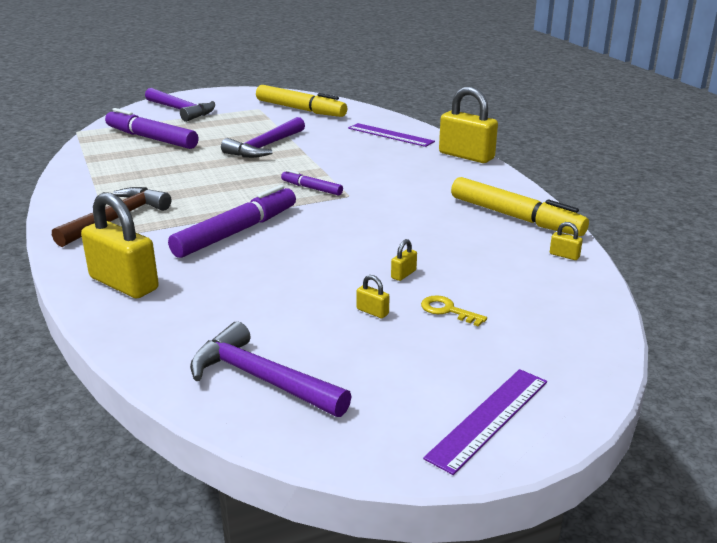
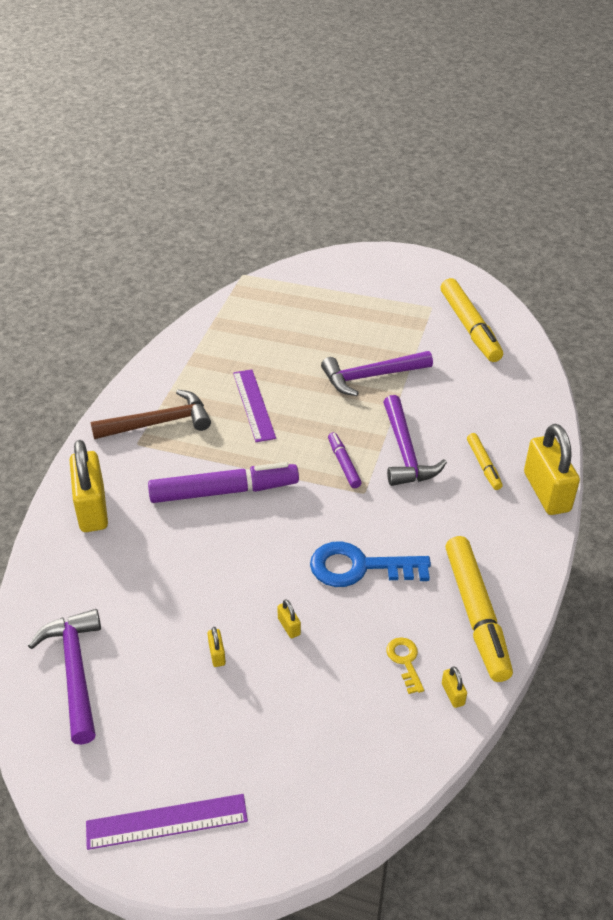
camera: 40 degrees right, 15 degrees up
(152, 139) = (289, 316): purple marker -> none
(181, 110) = (357, 279): purple hammer -> purple hammer (405, 452)
(390, 135) = (510, 416): purple ruler -> purple ruler (253, 405)
(403, 274) = (289, 626): yellow padlock -> yellow padlock turned 75 degrees clockwise
(405, 228) = (359, 567): none -> blue key
(408, 158) = (483, 465): none -> yellow marker
(447, 310) = (271, 692): yellow key -> yellow key (405, 661)

